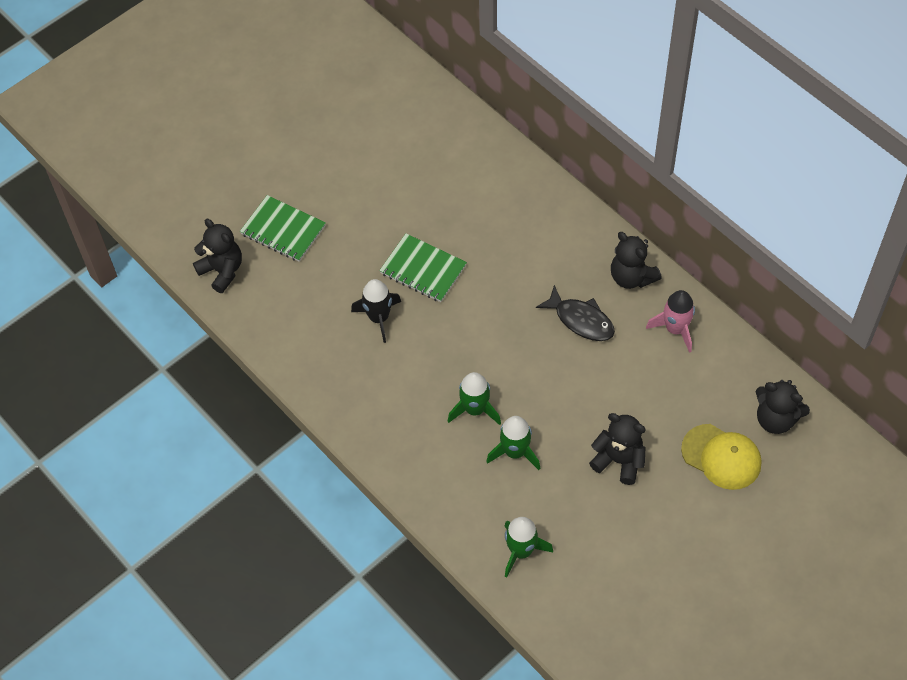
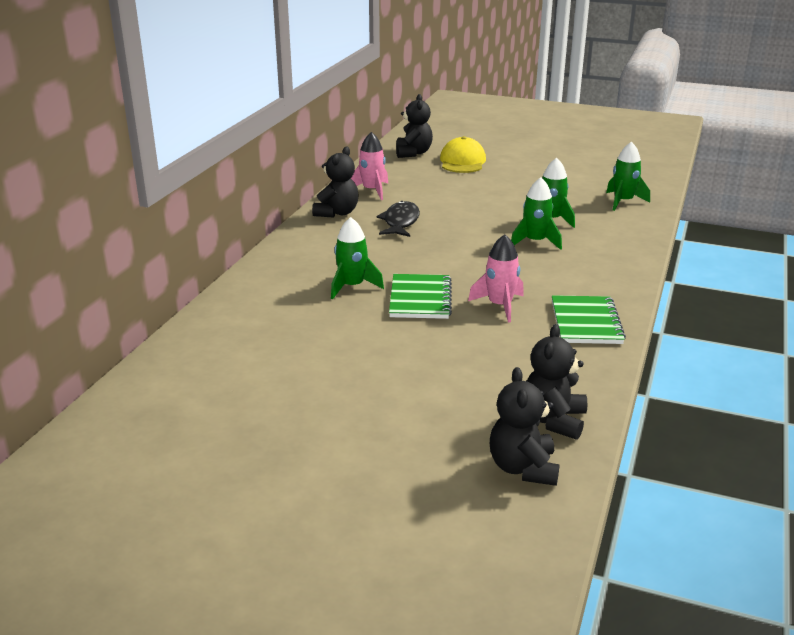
camera: 120 degrees left, 30 degrees down
(283, 230) = (453, 396): green notebook -> green notebook (586, 322)
(378, 318) = (500, 306): black rocket -> pink rocket
(471, 232) = (352, 286): none -> green rocket
(619, 460) = (508, 187): black teddy bear -> black teddy bear (523, 468)

